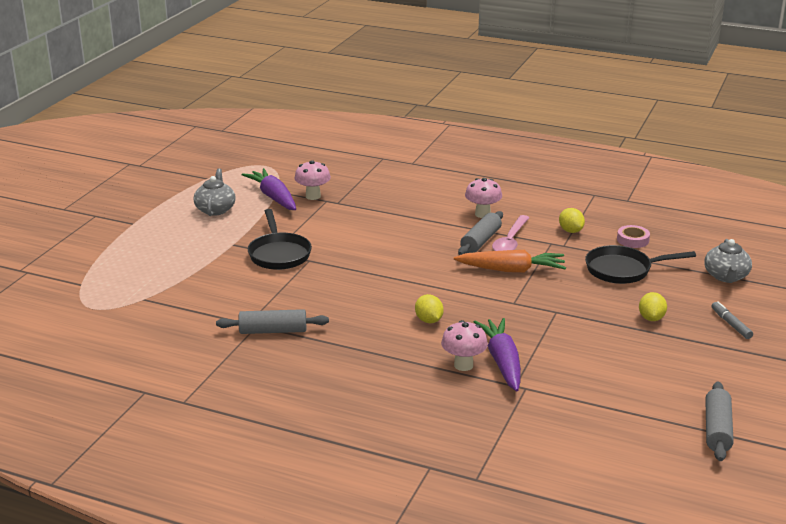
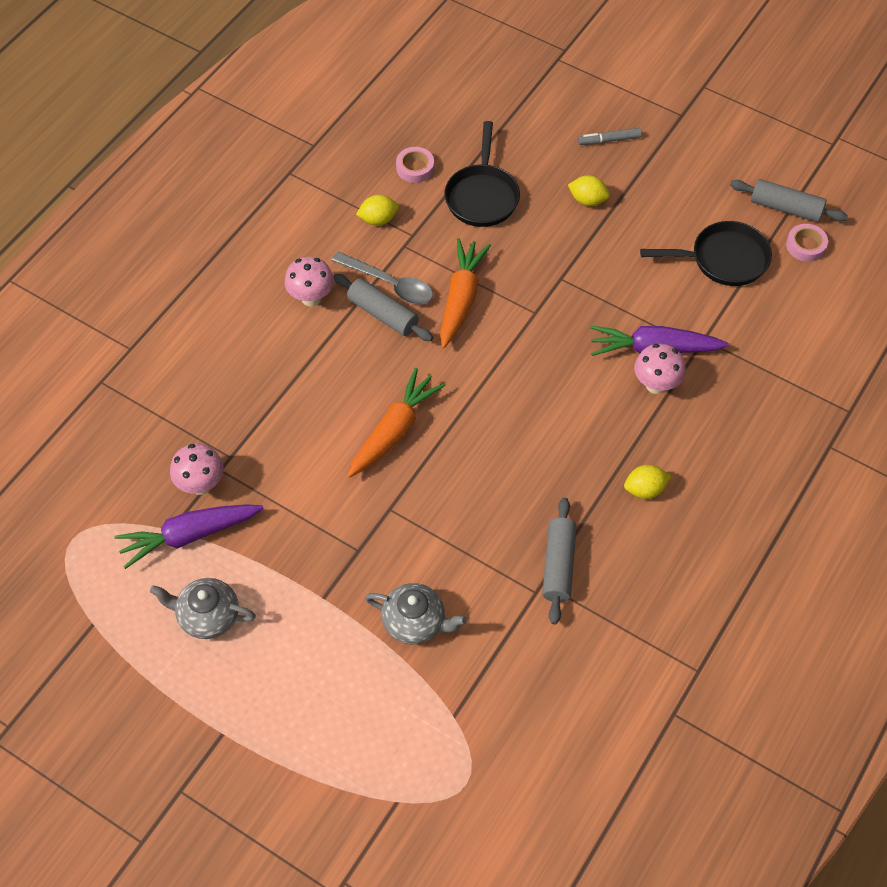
camera: 80 degrees left, 30 degrees up
(279, 254) = (365, 543): black pan -> black pan (723, 259)
(377, 255) = (394, 430): none -> orange carrot
(429, 320) = (560, 401): yellow lemon -> yellow lemon (645, 489)
(510, 241) = (389, 284): pink spoon -> grey spoon
(674, 444) = (805, 246): none -> pink tape
(726, 276) = (514, 113): grey teapot -> grey teapot (415, 622)

